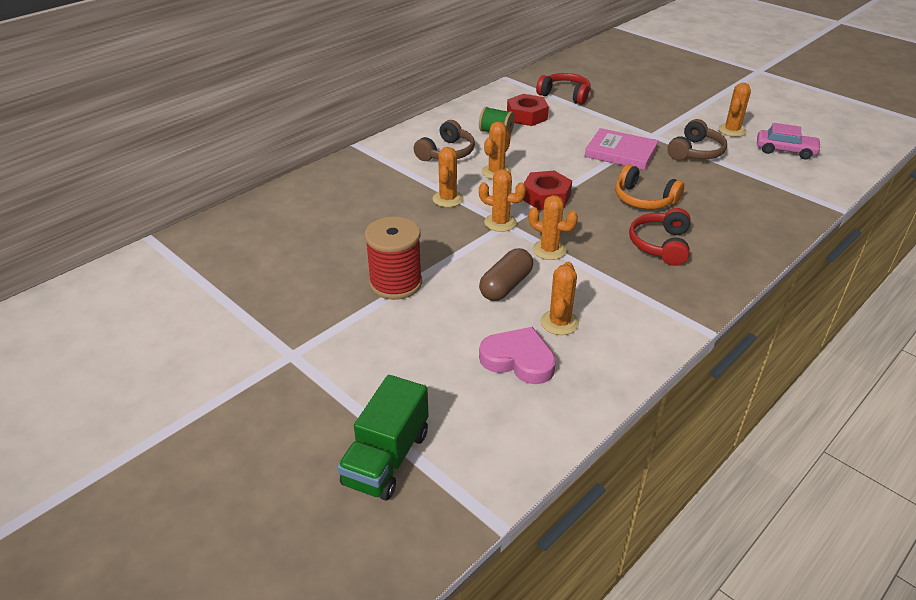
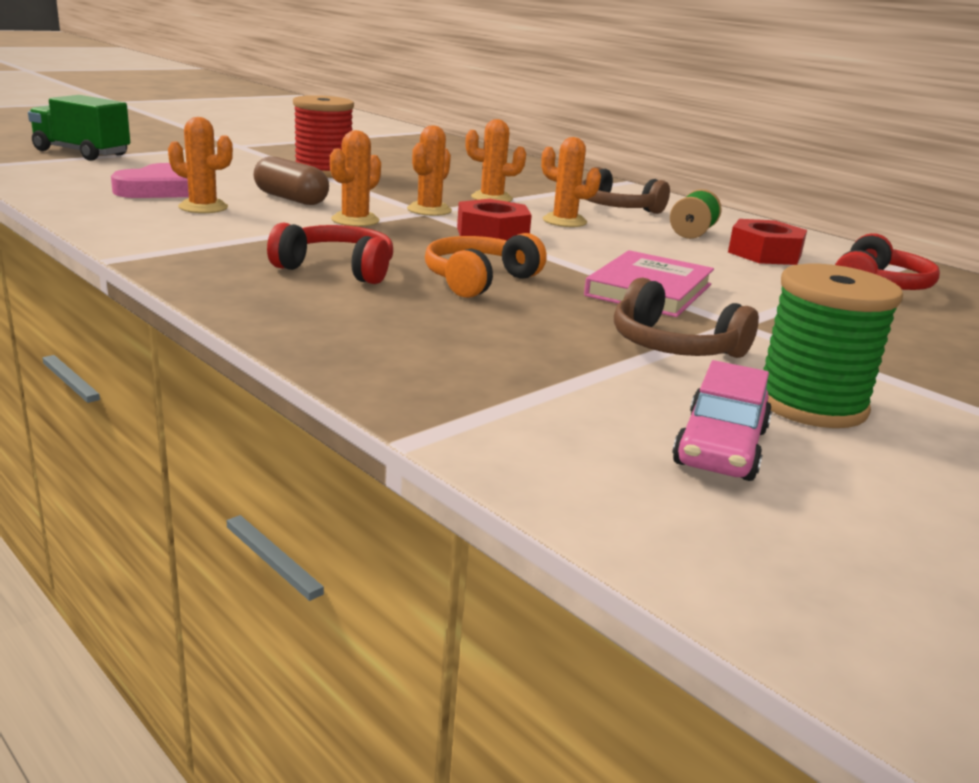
camera: 90 degrees right, 15 degrees down
(732, 130) = (811, 404): orange cactus -> green spool

